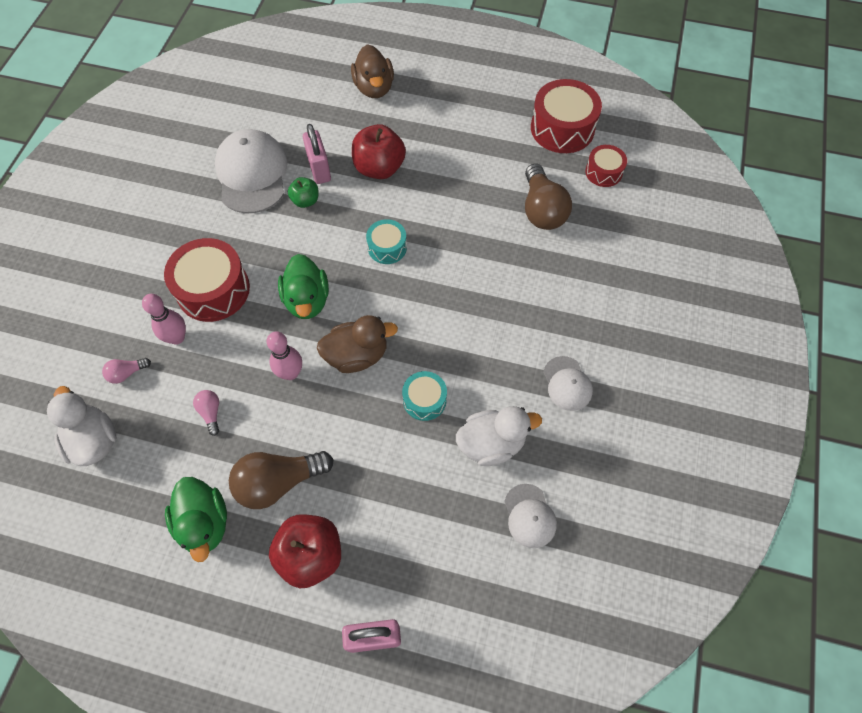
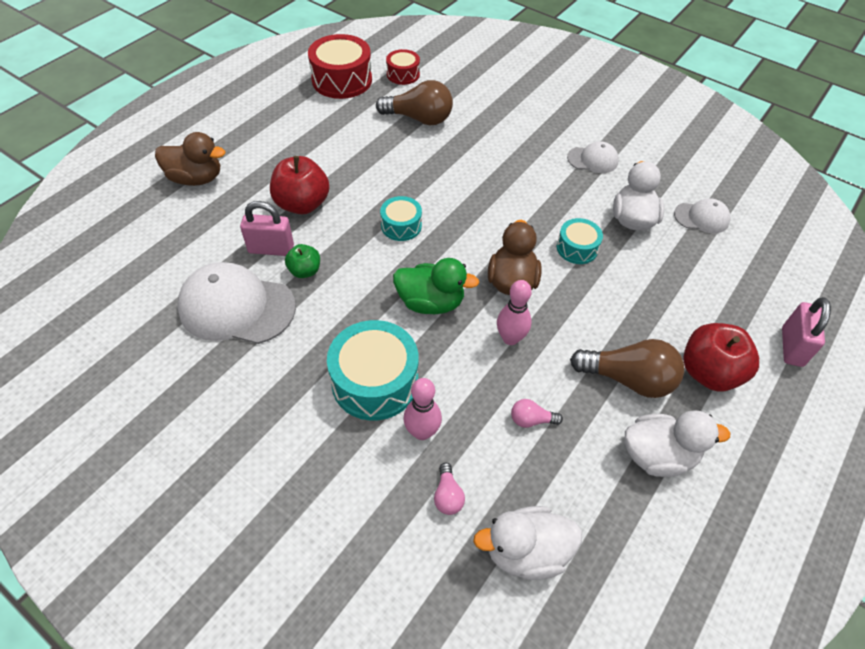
camera: 70 degrees left, 10 degrees down
(204, 523) = (658, 455): green duck -> white duck
(213, 290) = (375, 381): red drum -> turquoise drum
(278, 482) = (628, 379): brown light bulb -> brown light bulb turned 75 degrees counterclockwise

